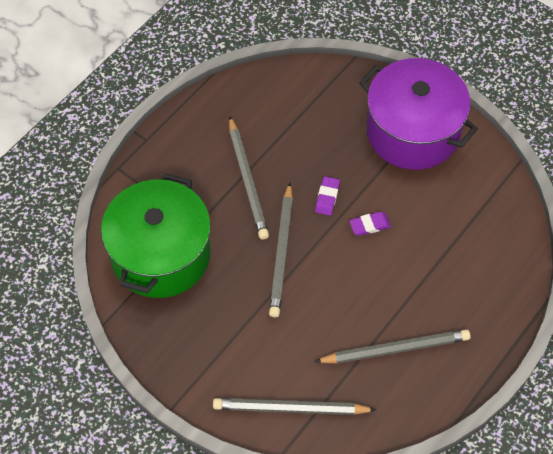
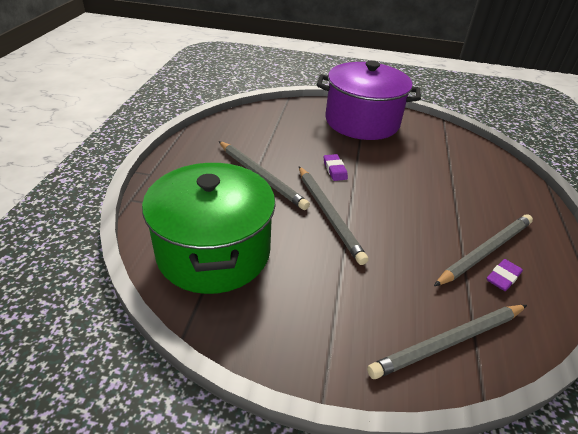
camera: 30 degrees left, 20 degrees down
(370, 225) = (382, 177): purple eraser -> purple eraser (503, 277)

